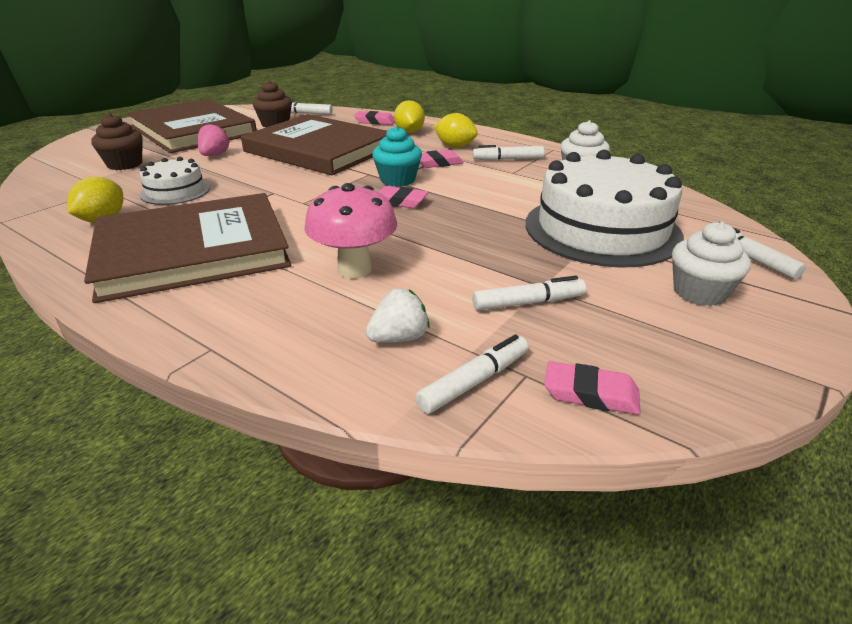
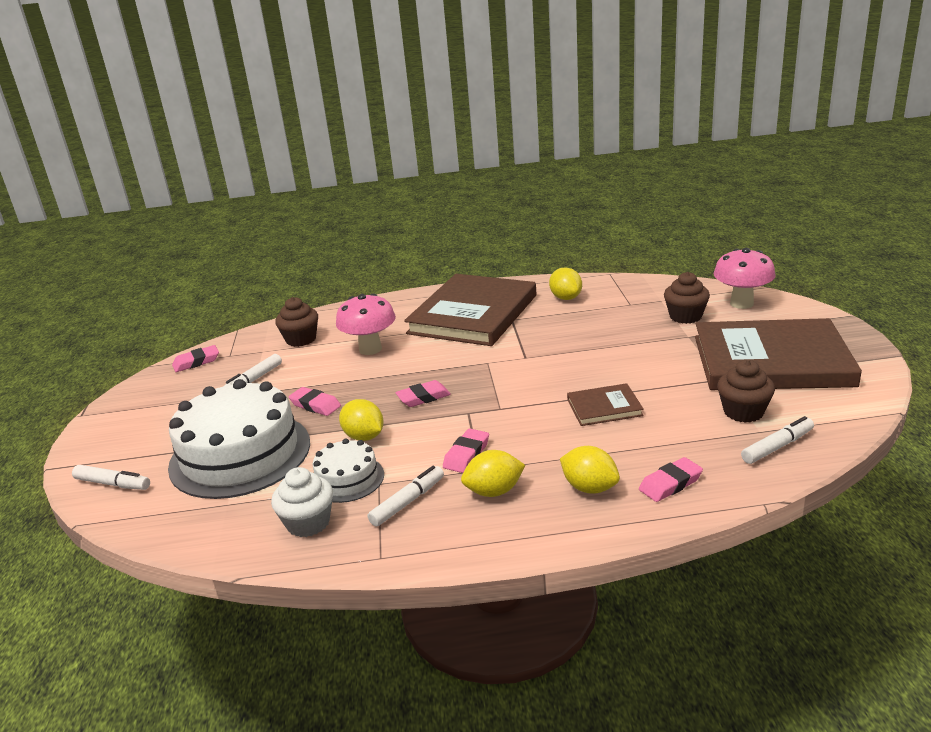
camera: 140 degrees right, 5 degrees down
(80, 155) = (741, 303): none -> pink mushroom
(175, 191) = (586, 325): white cake -> white cake (347, 479)
(214, 155) = (661, 355): pink strawberry -> none
(319, 149) = (604, 407): brown book -> brown book, size x0.44
(397, 180) = (463, 415): turquoise cupcake -> none
(399, 338) = (301, 339): white strawberry -> brown cupcake
(474, 382) = (250, 343): white marker -> none
(485, 198) = (364, 437): none -> yellow lemon
(492, 238) = (315, 405): none -> pink eraser
(699, 292) = (151, 435): white cupcake -> none

